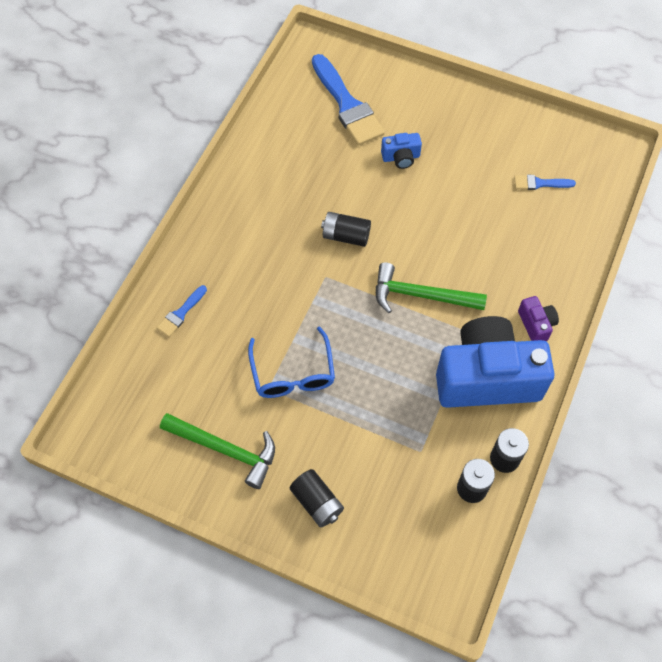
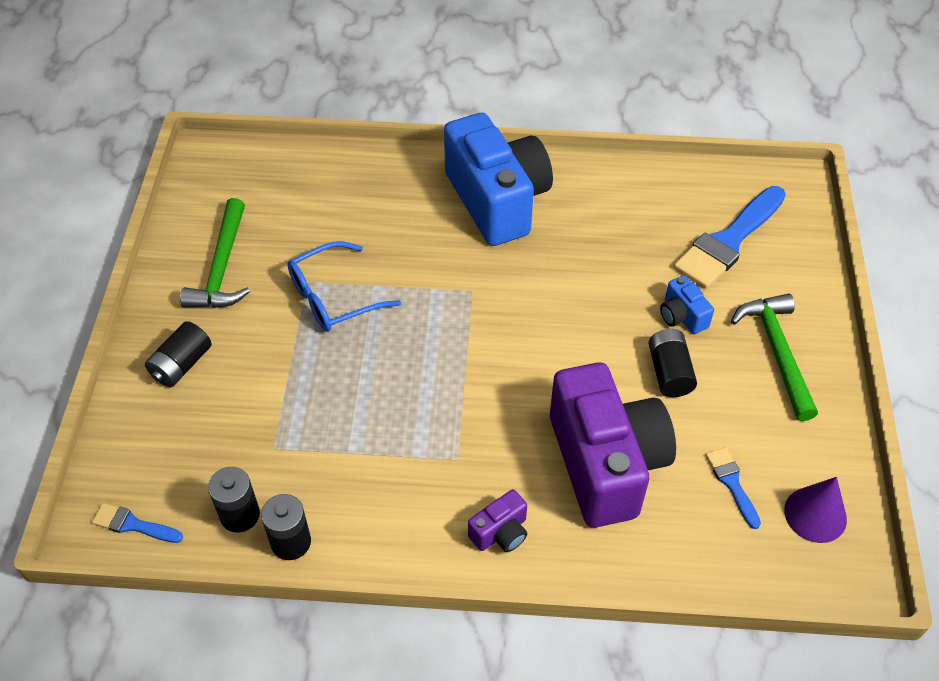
camera: 70 degrees right, 10 degrees down
(181, 313) = (370, 182): blue brush -> blue brush (133, 524)
(346, 236) = (537, 294): black battery -> black battery (669, 372)
(421, 295) = (488, 391): green hammer -> green hammer (777, 352)
(487, 377) = (399, 493): blue camera -> blue camera (497, 200)
(503, 246) = (605, 463): none -> purple camera
(574, 150) = (815, 514): none -> purple cone

